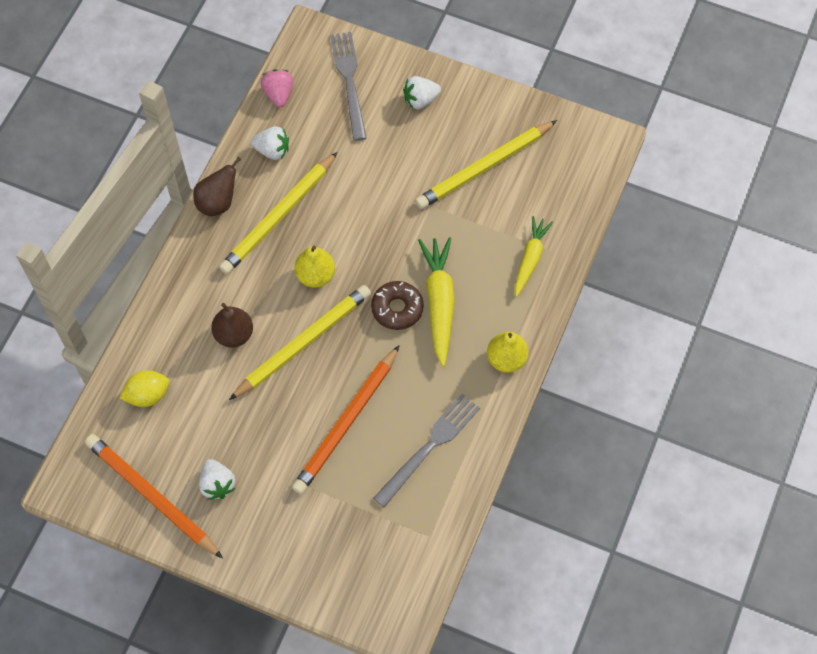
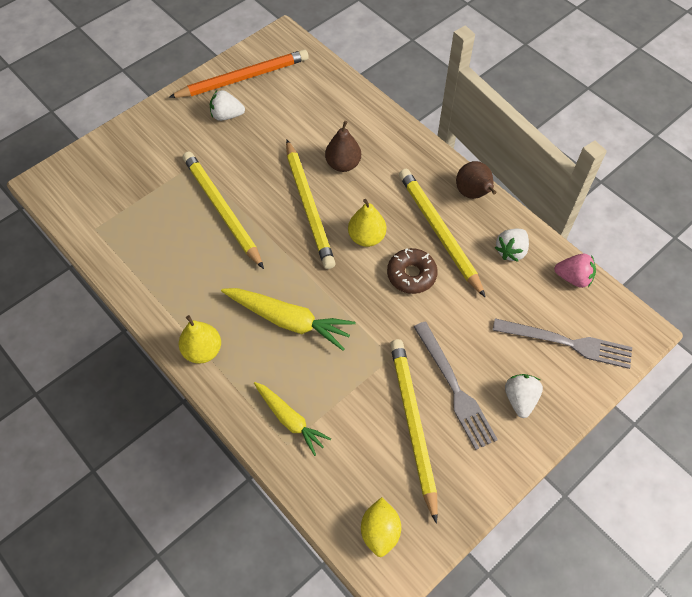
camera: 115 degrees right, 5 degrees down
(147, 395) = (323, 98): yellow lemon -> yellow lemon (380, 531)
(346, 423) = (222, 210): orange pencil -> yellow pencil
(397, 308) = (301, 285): brown donut -> brown donut (411, 275)
(429, 447) = (164, 257): grey fork -> grey fork (454, 387)

